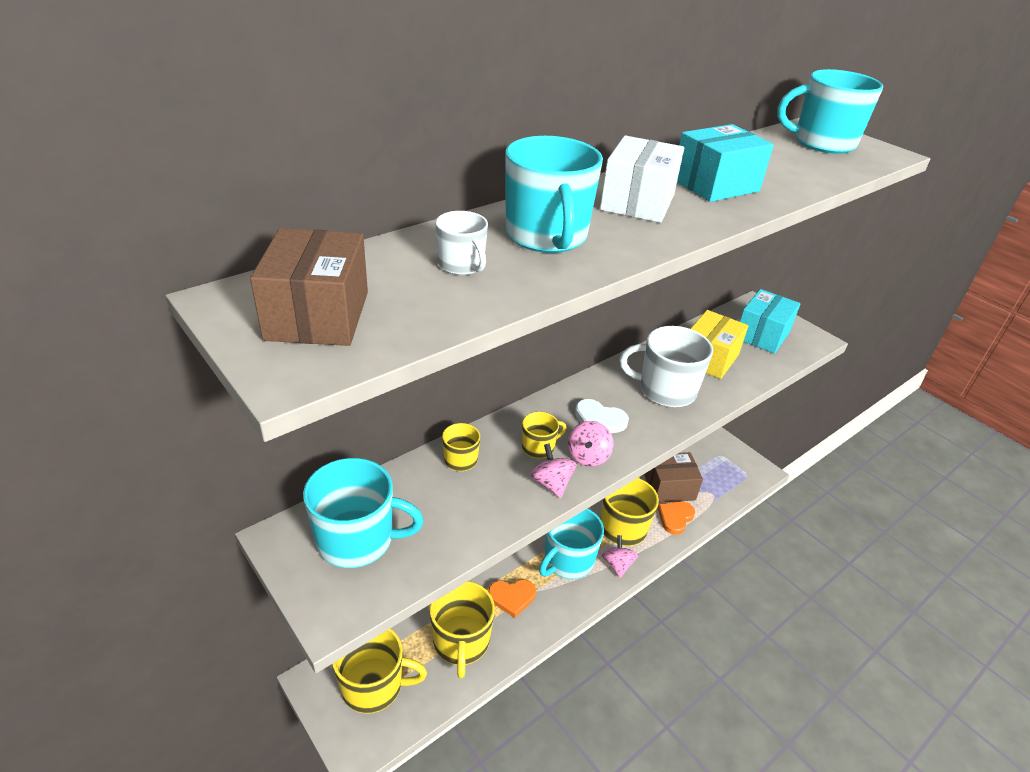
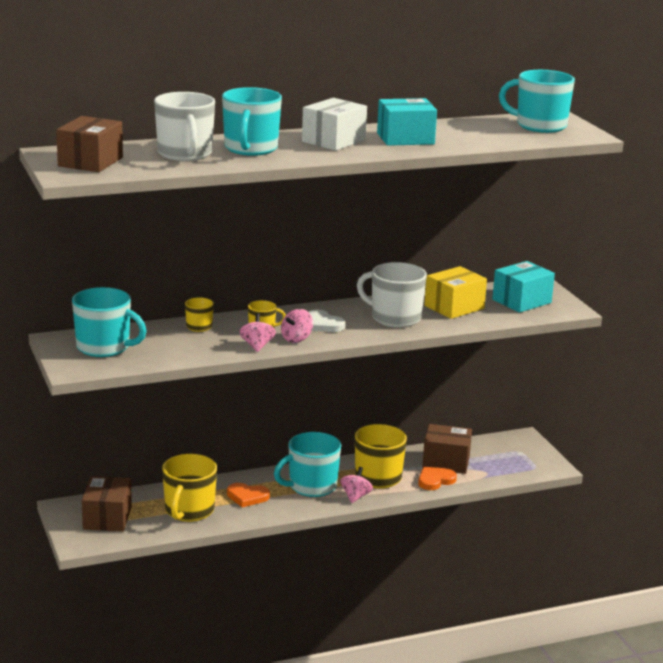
camera: 20 degrees right, 15 degrees down
(373, 686) = (107, 518): yellow mug -> brown box
(461, 265) = (185, 154): white mug -> white mug, size x1.95

